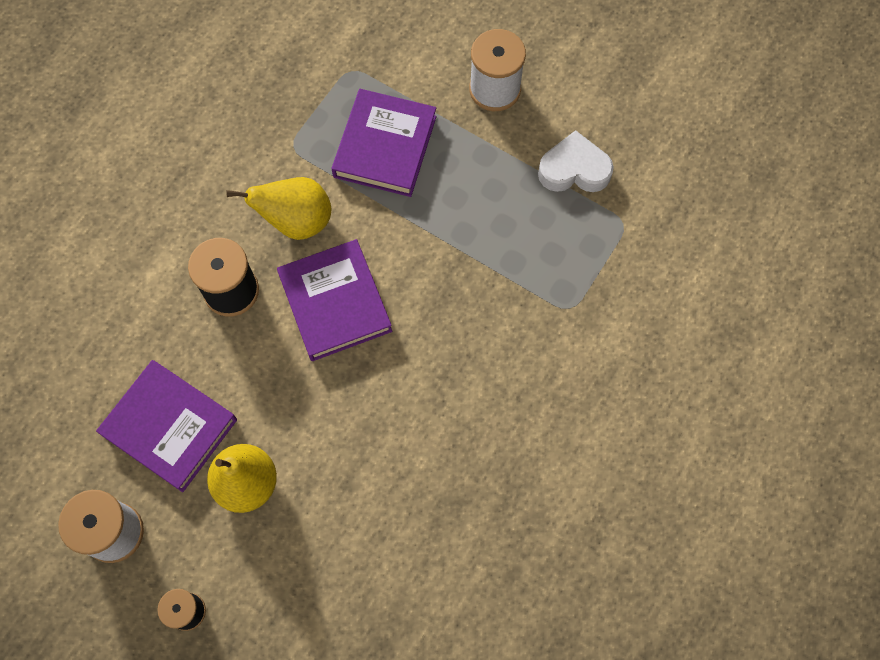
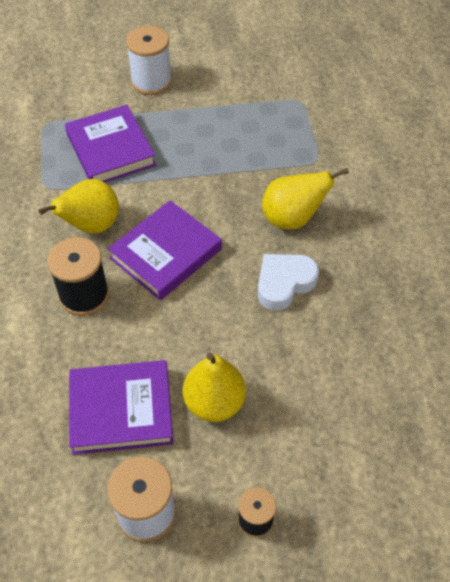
camera: 40 degrees left, 15 degrees down
(335, 303) = (166, 254): purple book -> purple book turned 75 degrees counterclockwise
(483, 356) = (292, 218): none -> yellow pear
(574, 169) = (242, 92): white heart -> white heart (284, 283)

